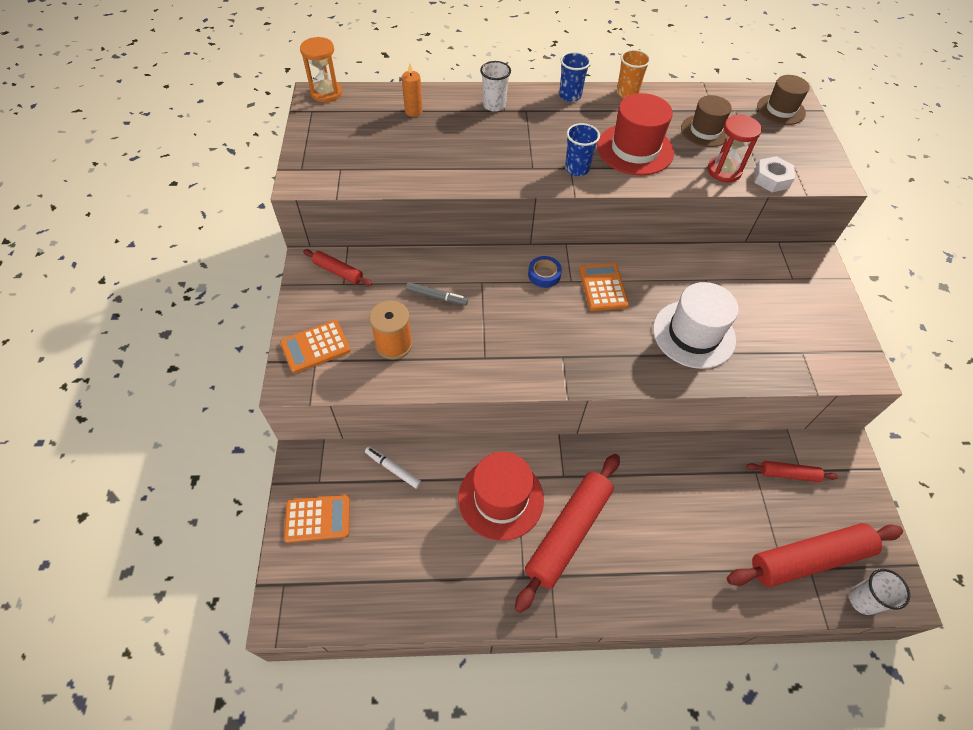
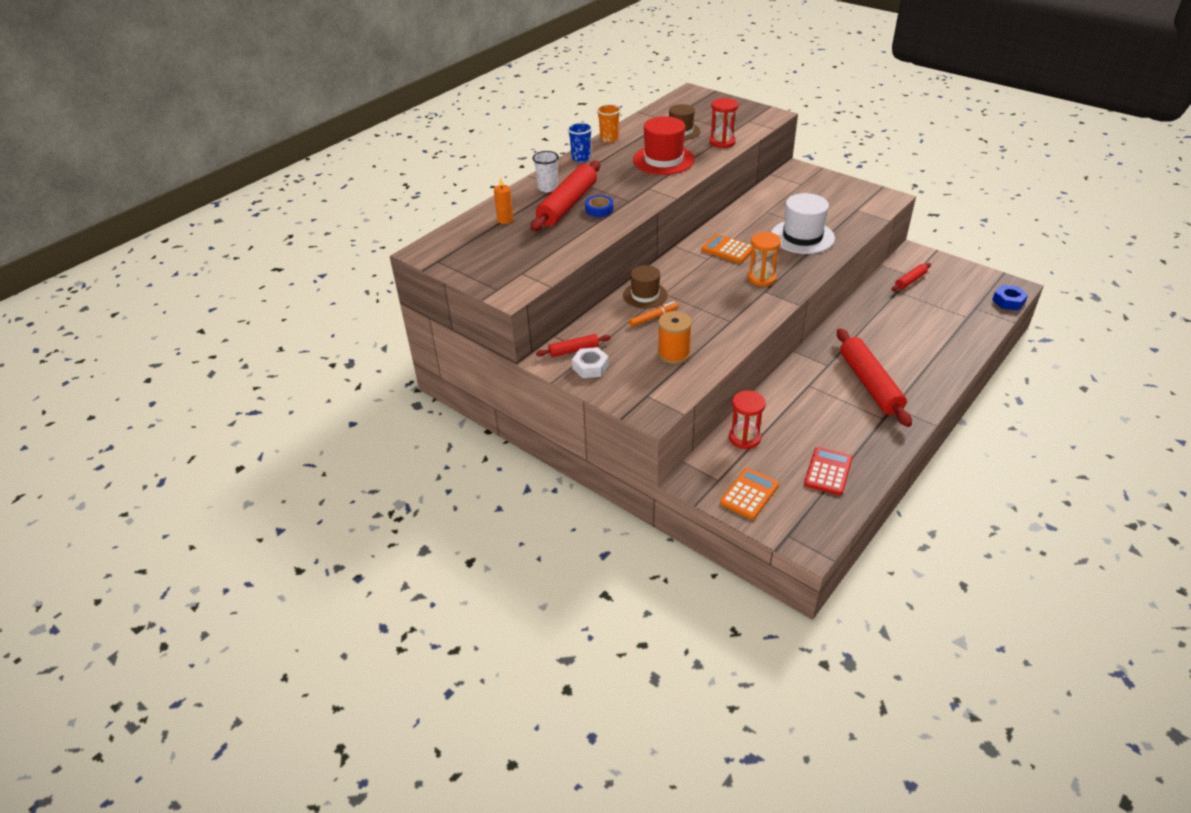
camera: 45 degrees left, 15 degrees down
(315, 347) = (634, 390): orange calculator -> none
(326, 93) = (426, 247): orange hourglass -> orange hourglass (761, 278)
(393, 469) = (744, 438): white marker -> red hourglass
(399, 569) = (828, 471): none -> red calculator
(436, 297) = (653, 317): grey marker -> orange marker
(501, 498) = (817, 400): red hat -> none
(544, 275) = (689, 266): blue tape -> blue tape (599, 209)
(577, 169) = (652, 186): blue cup -> none
(771, 179) = (748, 132): white nut -> white nut (590, 367)
(781, 110) = (697, 101): brown hat -> brown hat (645, 295)
(809, 559) = (969, 305): red rolling pin -> red rolling pin (567, 205)
(862, 600) = (1008, 301): white cup -> blue nut

